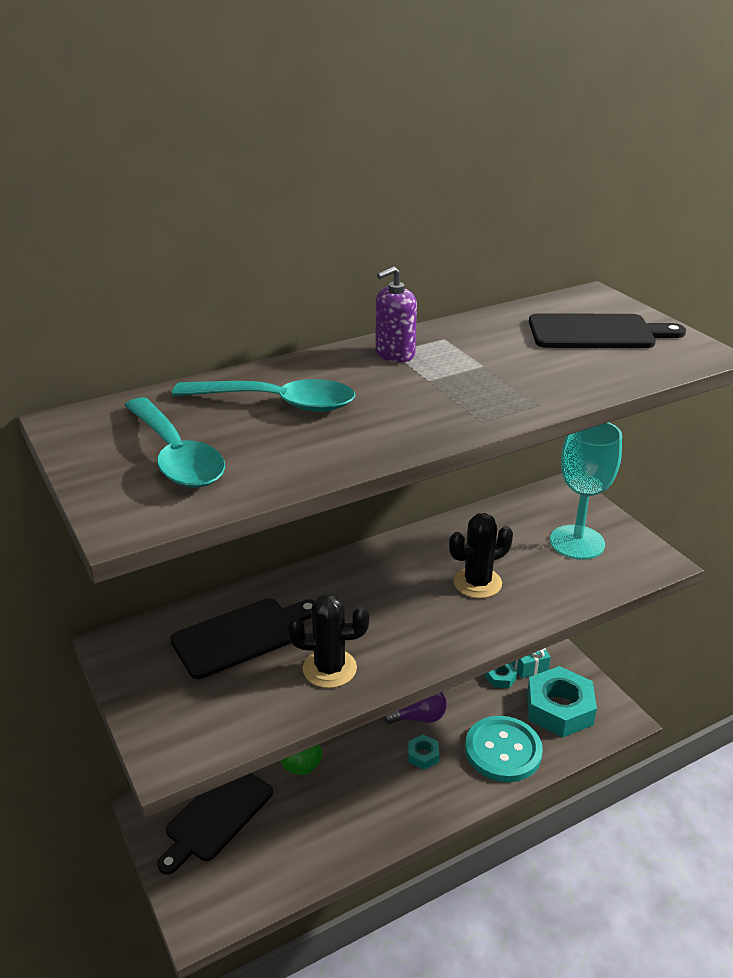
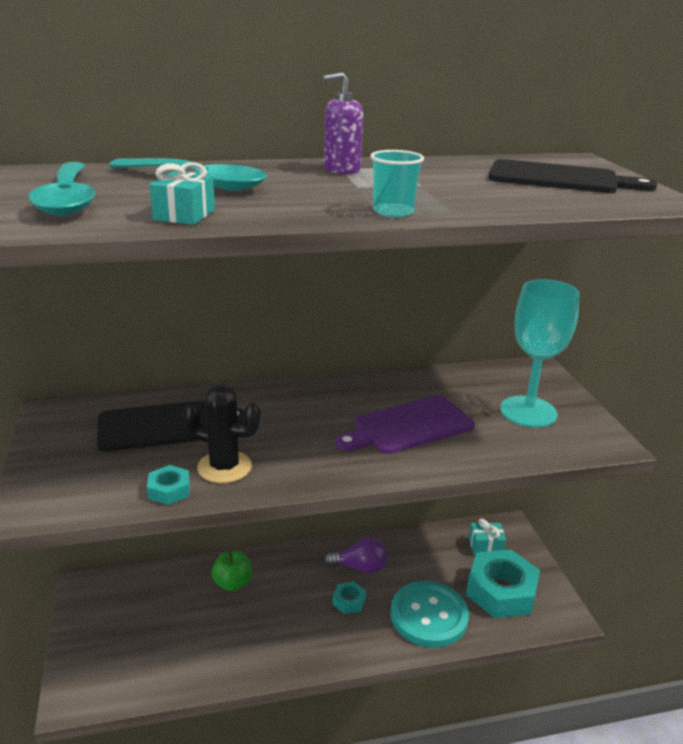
camera: 15 degrees right, 5 degrees down
(216, 816) = (137, 607): black cutting board -> none
(308, 458) = (184, 215): none -> turquoise gift
(477, 583) = (408, 426): black cactus -> purple cutting board
(488, 414) = (393, 212): none -> turquoise cup
(500, 677) = (453, 550): turquoise nut -> turquoise nut (169, 490)

